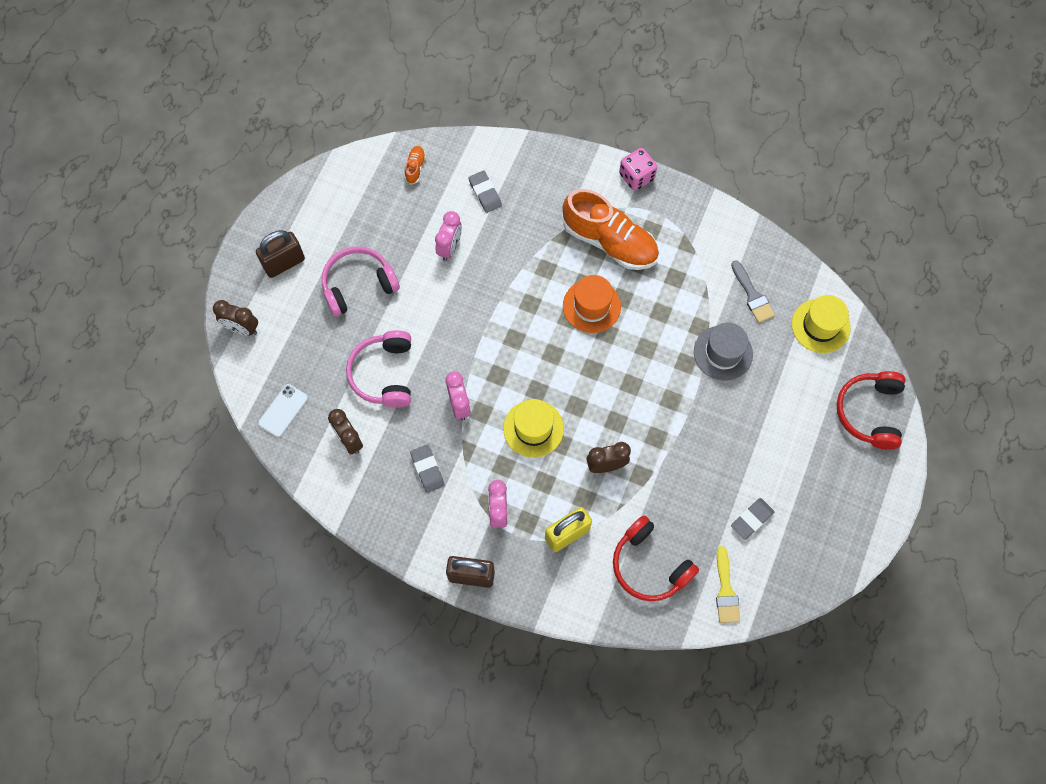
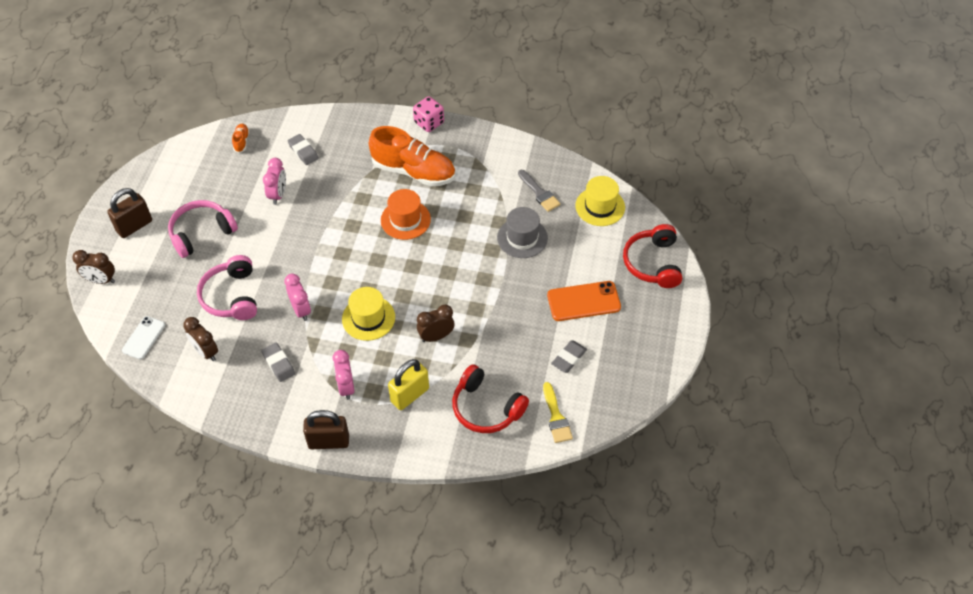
camera: 10 degrees left, 15 degrees down
(780, 449) = (583, 301): none -> orange phone

